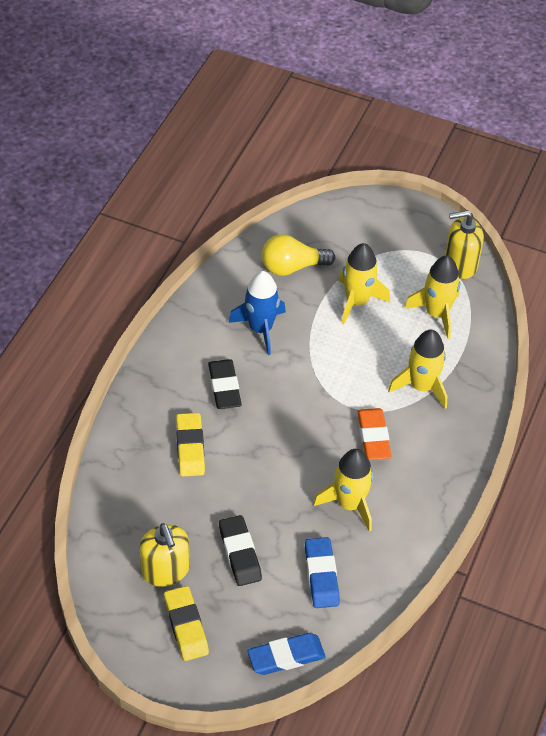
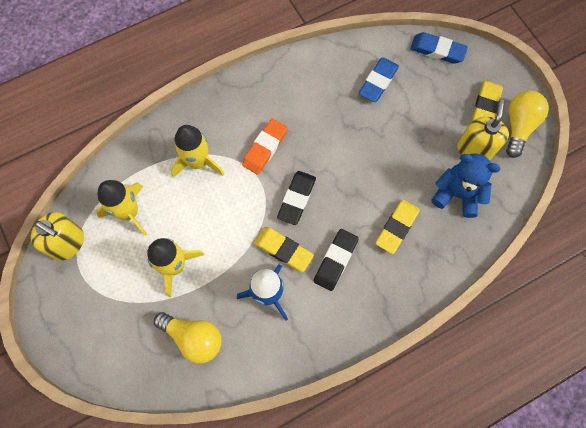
camera: 140 degrees left, 20 degrees up
(134, 626) = (518, 126): none -> yellow light bulb
(153, 513) = (457, 194): none -> blue teddy bear
(239, 553) = (418, 129): black eraser -> black eraser (296, 199)
(277, 367) = (283, 250): none -> yellow eraser
(349, 504) = (322, 114): yellow rocket -> none

